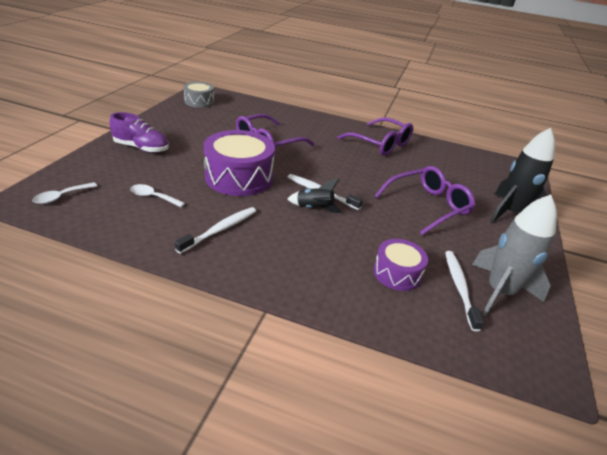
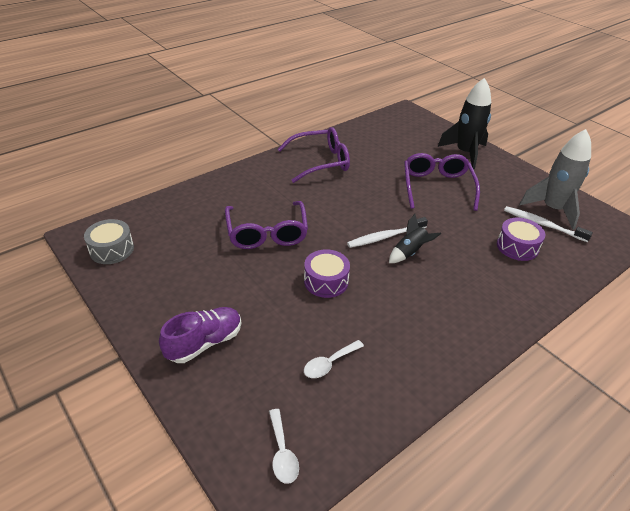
camera: 55 degrees left, 5 degrees up
(220, 230) = (416, 329): white toothbrush -> none
(239, 177) = (326, 281): purple drum -> purple drum, size x0.57

